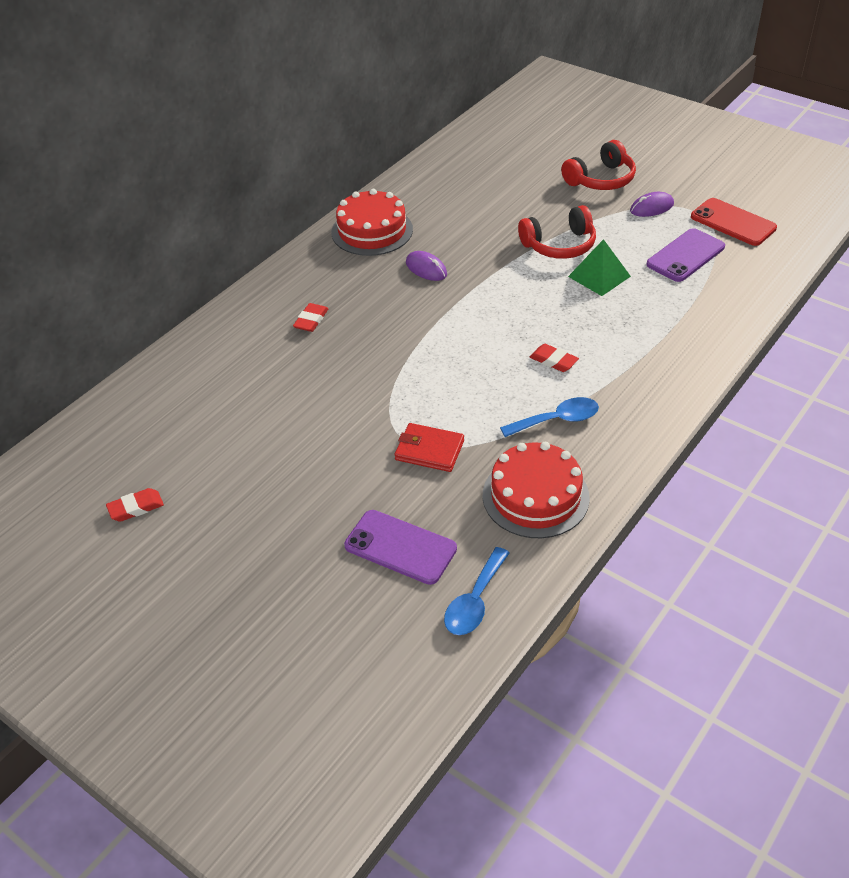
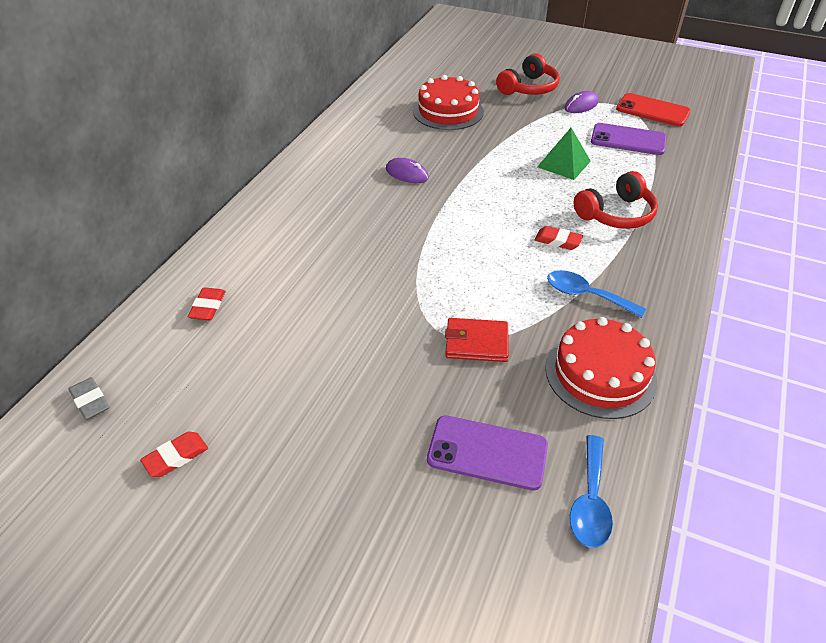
camera: 15 degrees left, 0 degrees up
(76, 451) = (90, 401): none -> grey eraser
(311, 320) = (313, 232): red eraser -> red eraser (208, 307)
(372, 231) = (344, 147): red cake -> red cake (448, 111)
(557, 420) = (586, 295): blue spoon -> blue spoon turned 120 degrees counterclockwise
(559, 245) = (517, 142): red headphones -> red headphones (616, 214)
(685, 256) = (628, 140): purple phone -> purple phone turned 75 degrees clockwise

